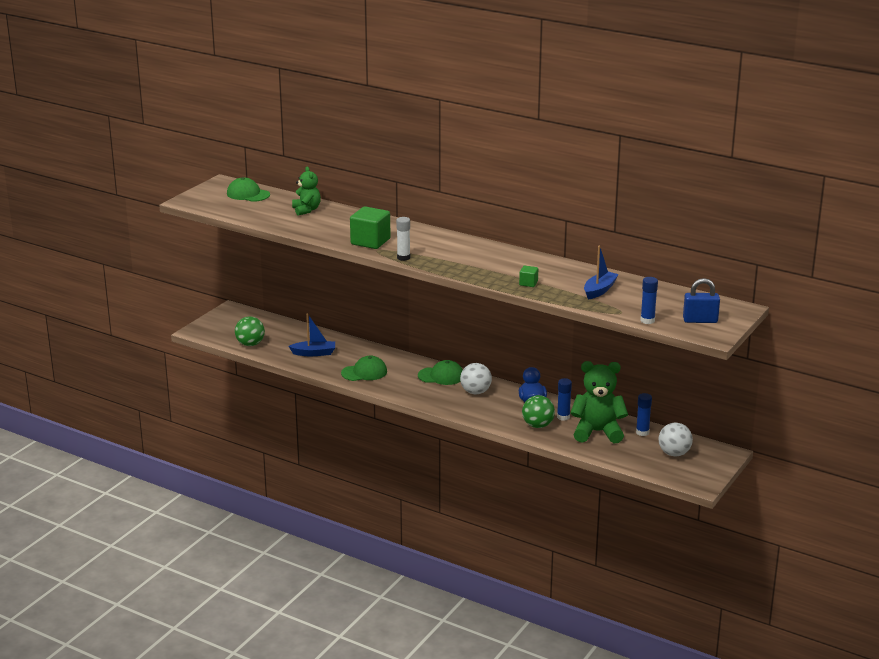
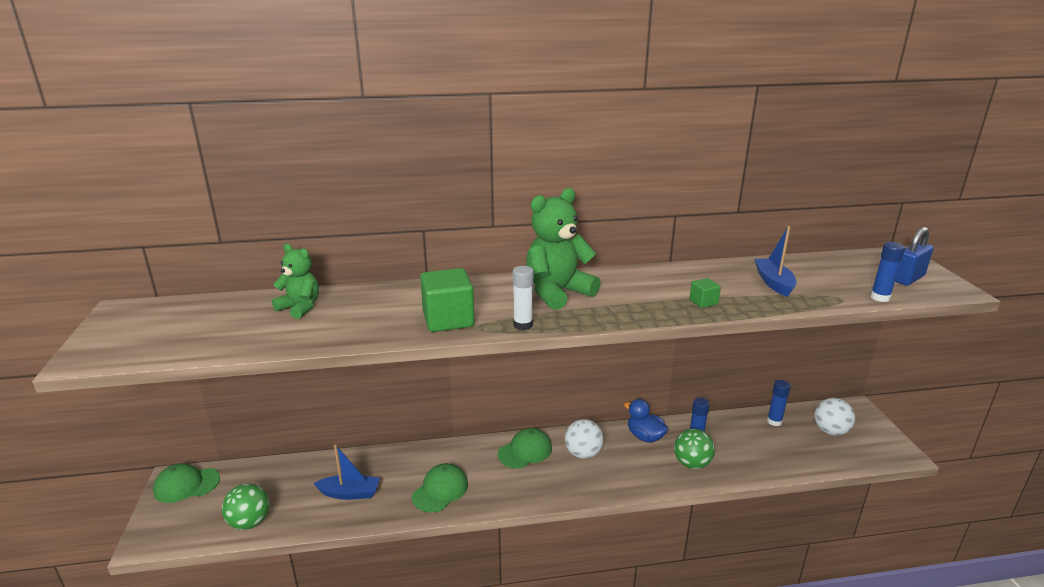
camera: 40 degrees left, 0 degrees up
(248, 194) = (182, 314): green cap -> green cap (186, 485)
(314, 353) = (350, 493): blue boat -> blue boat turned 45 degrees clockwise
(597, 432) = (745, 442): green teddy bear -> green teddy bear (557, 292)

